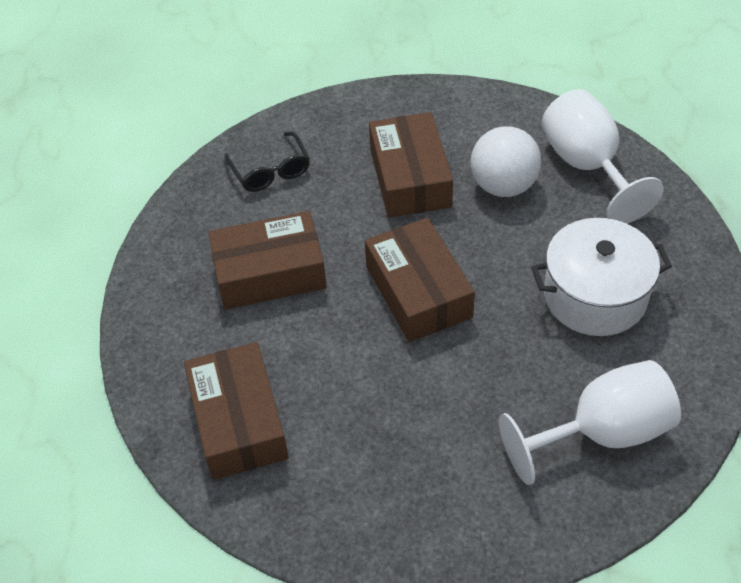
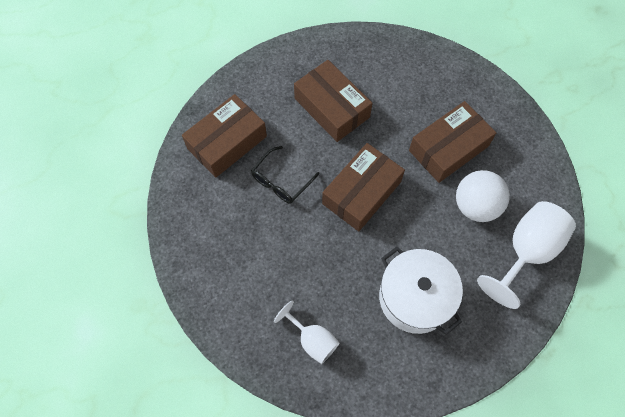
camera: 60 degrees right, 15 degrees up
(270, 171) = (407, 70): black glasses -> black glasses (281, 181)
(602, 433) = (312, 339): white goblet -> white goblet, size x0.59

